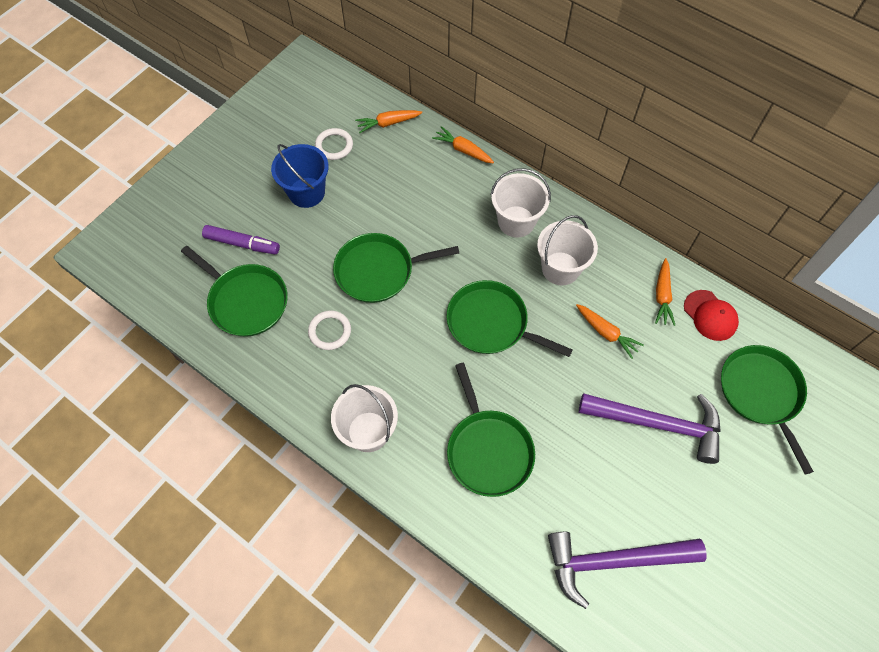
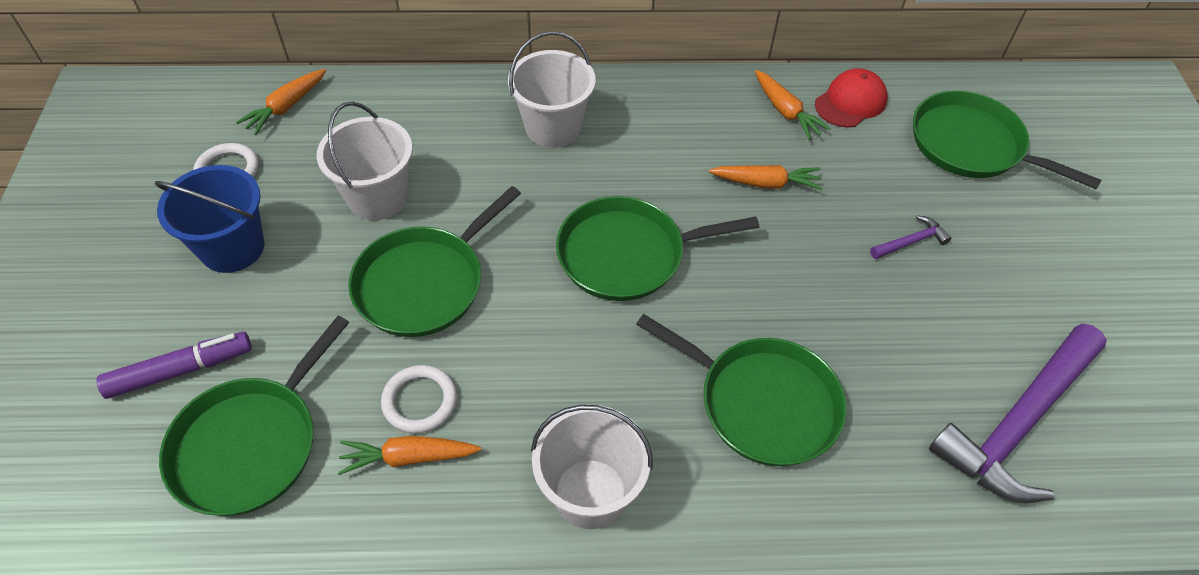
camera: 40 degrees left, 10 degrees down
(246, 301) = (251, 444): green pan -> green pan turned 120 degrees clockwise
(463, 150) = (415, 87): orange carrot -> orange carrot (408, 457)
(560, 268) = (651, 147): white bucket -> white bucket (377, 197)
(658, 424) = (911, 241): purple hammer -> purple hammer, size x0.41
(710, 315) = (850, 102): red cap -> red cap turned 60 degrees counterclockwise

